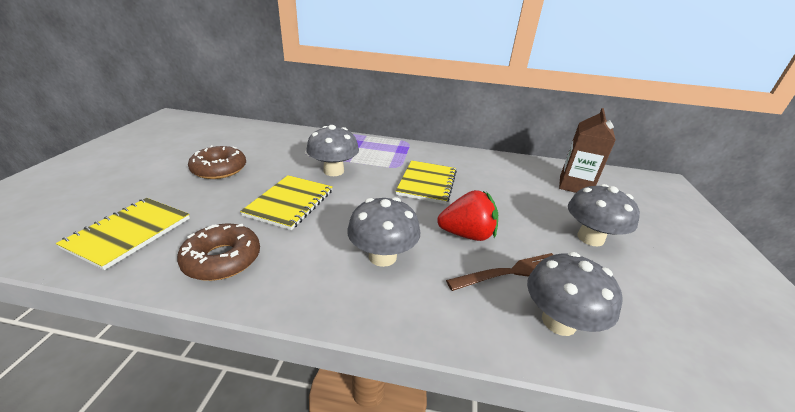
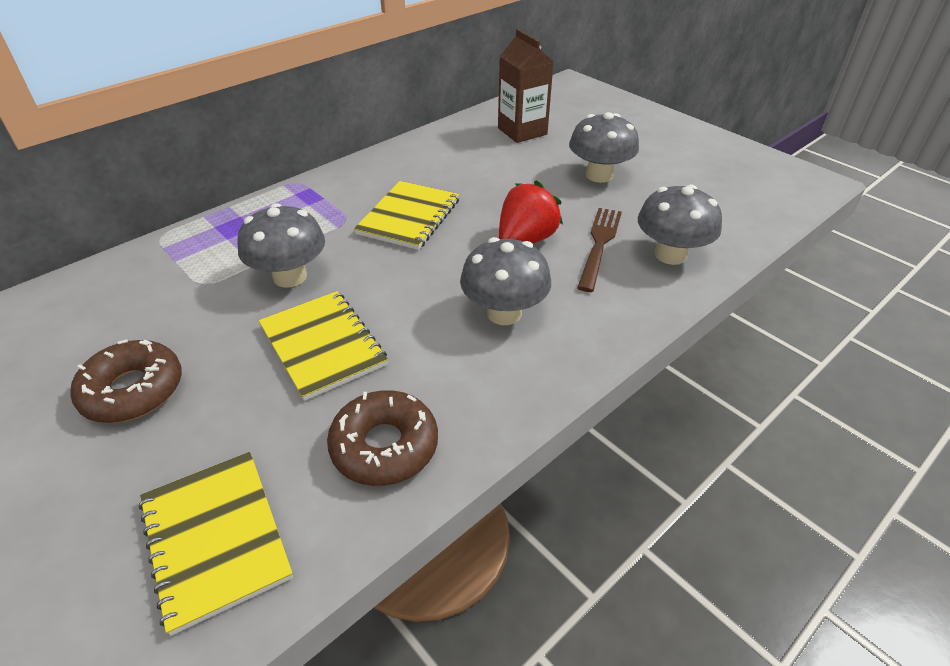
camera: 50 degrees left, 10 degrees up
(427, 183) = (409, 217): yellow notebook -> yellow notebook turned 60 degrees clockwise

